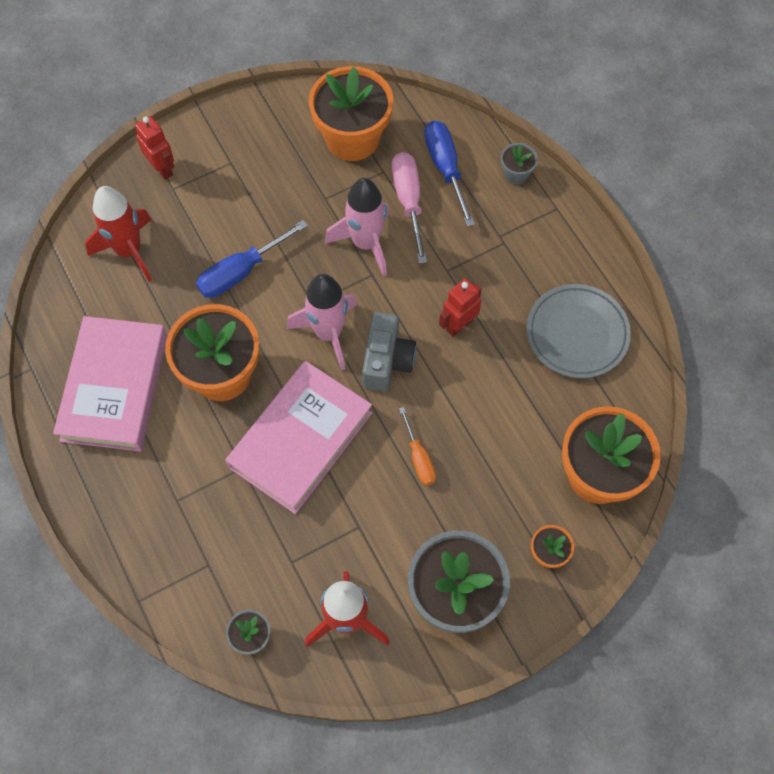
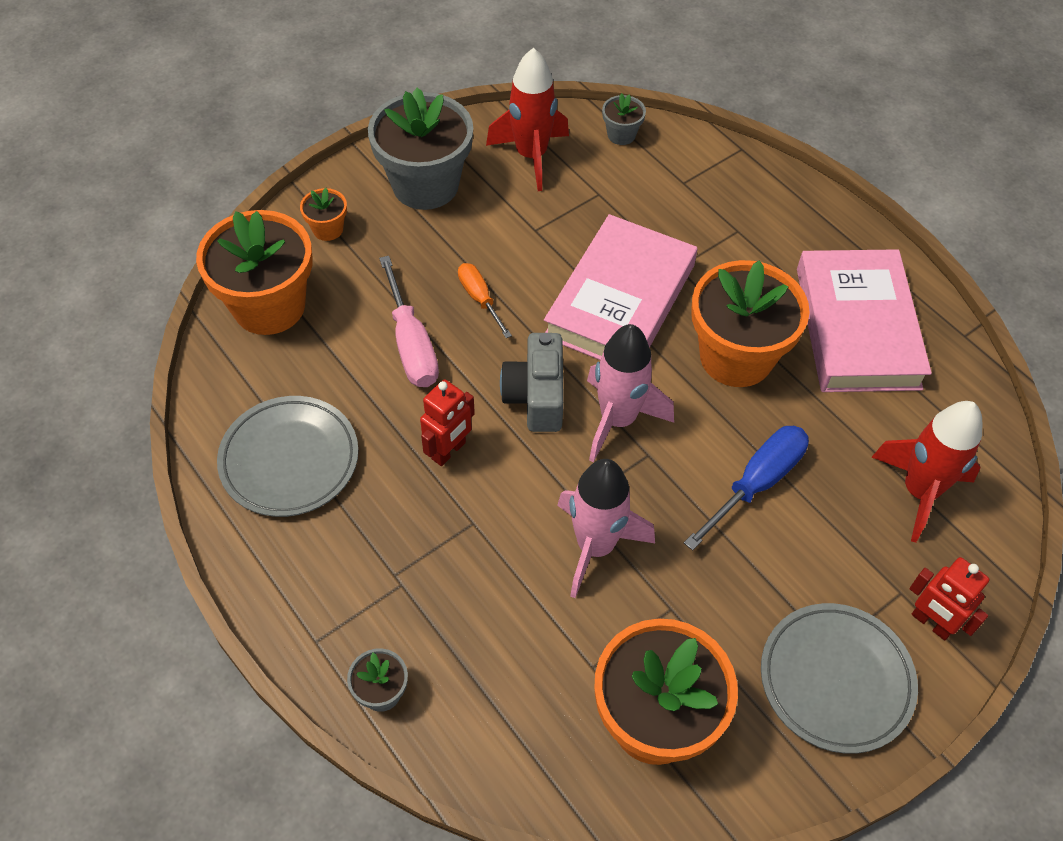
camera: 170 degrees right, 10 degrees down
(236, 145) = (836, 680): none -> grey plate
(408, 201) = (545, 621): pink screwdriver -> pink screwdriver (411, 345)
(445, 168) = (496, 687): blue screwdriver -> none

